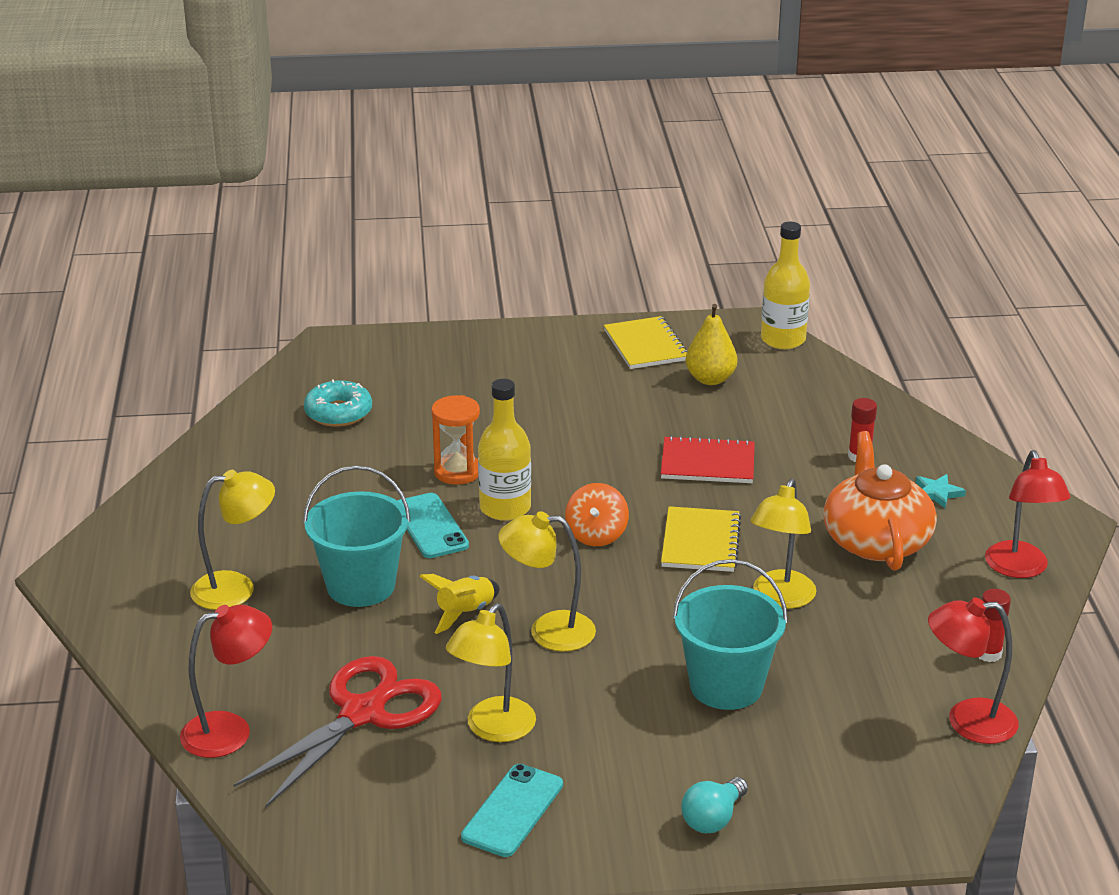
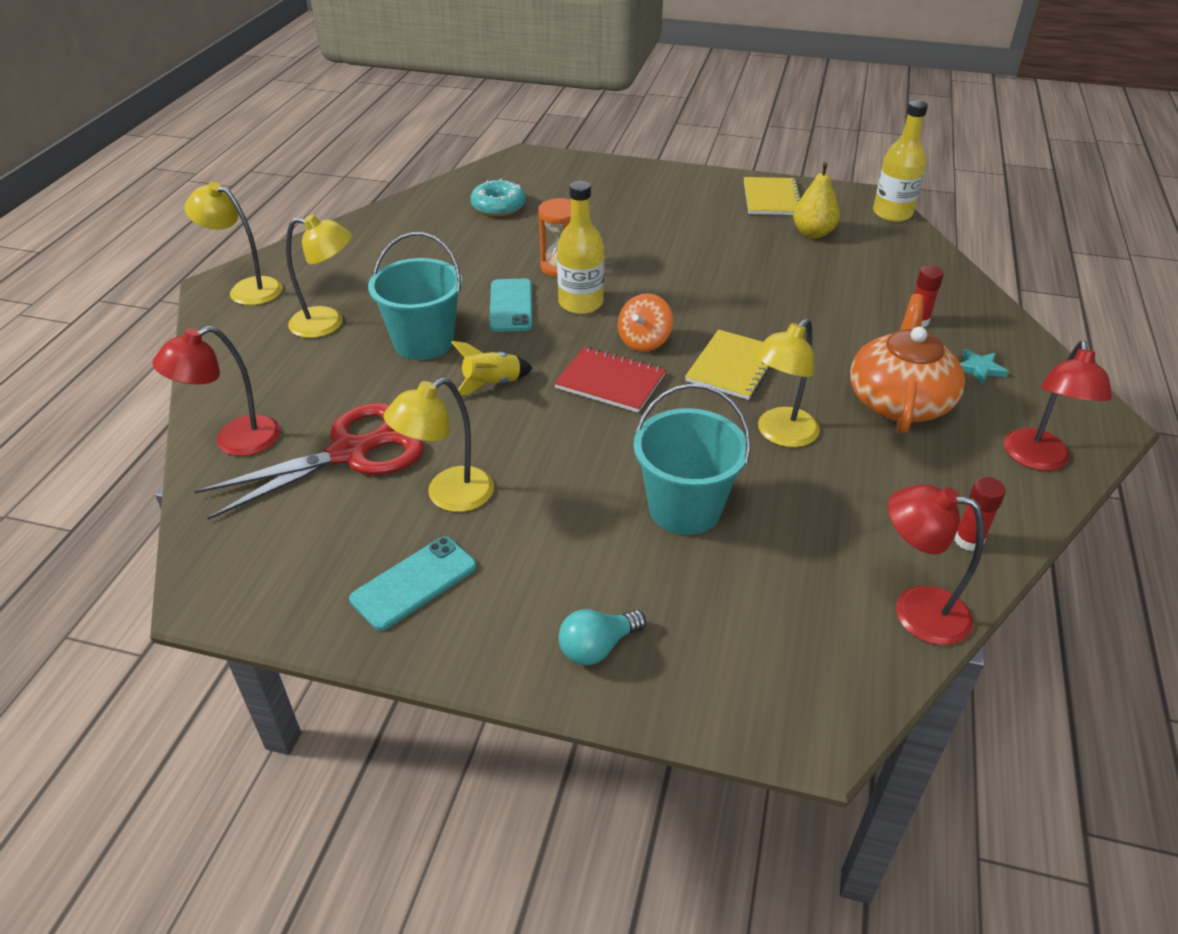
camera: 20 degrees right, 10 degrees up
(230, 731) = (235, 441): red lamp -> red lamp turned 150 degrees clockwise
(548, 631) = (552, 416): yellow lamp -> yellow lamp (247, 289)
(707, 463) = (775, 300): red notebook -> red notebook (610, 381)

